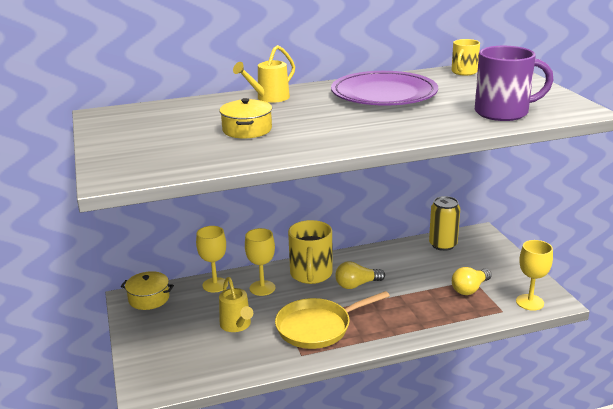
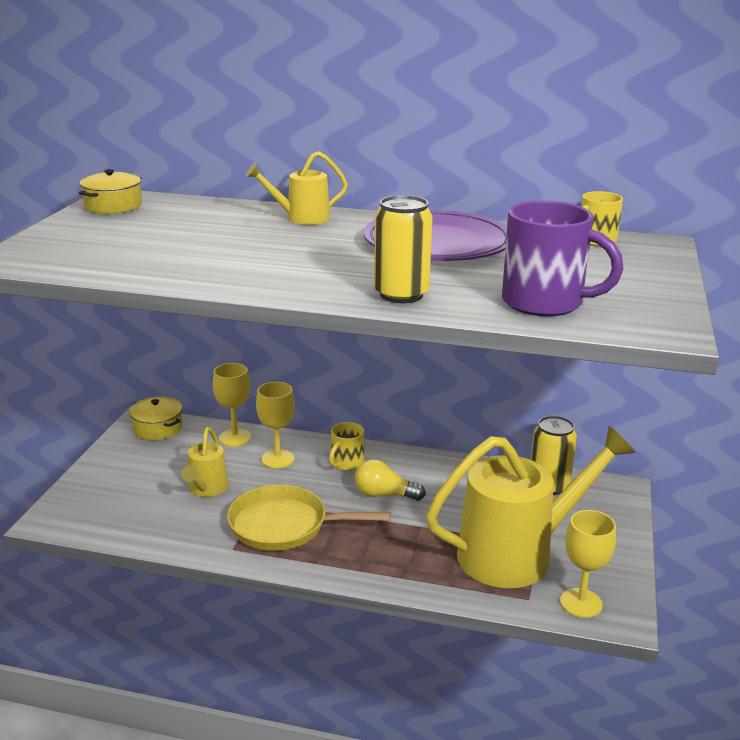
camera: 30 degrees right, 0 degrees up
(247, 130) = (213, 246): yellow pot -> yellow pot (113, 206)
(311, 274) = (346, 463): yellow mug -> yellow mug, size x0.58
(422, 128) = (401, 295): none -> yellow can
(470, 289) = (518, 554): yellow light bulb -> yellow watering can

